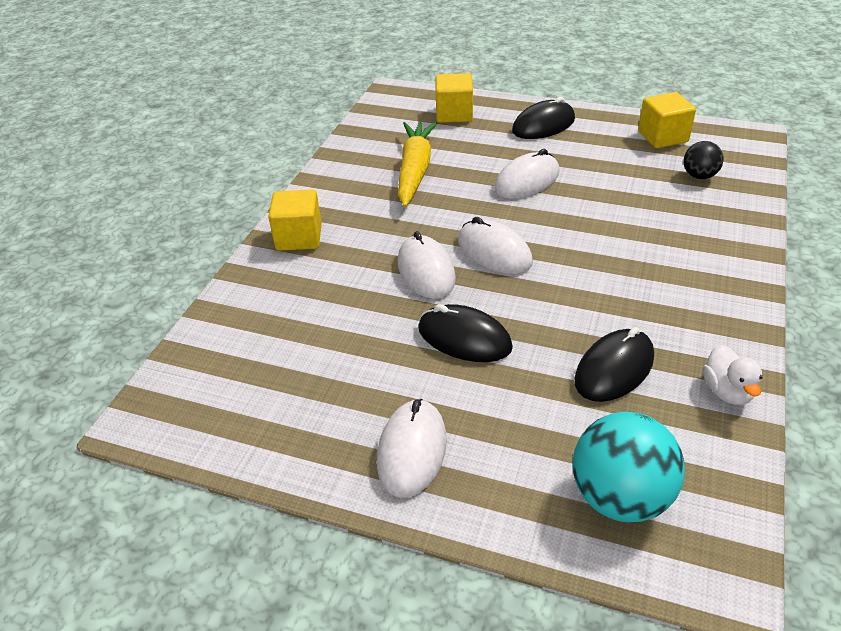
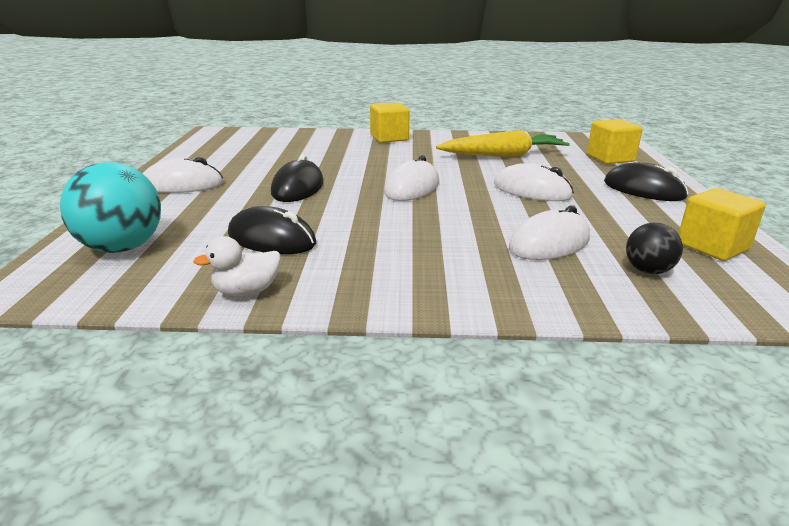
camera: 70 degrees right, 15 degrees down
(426, 271) = (372, 170): white mouse -> white mouse (549, 243)

